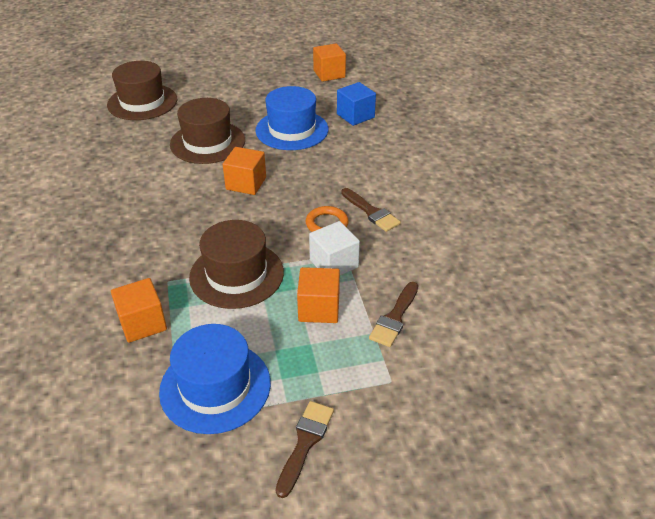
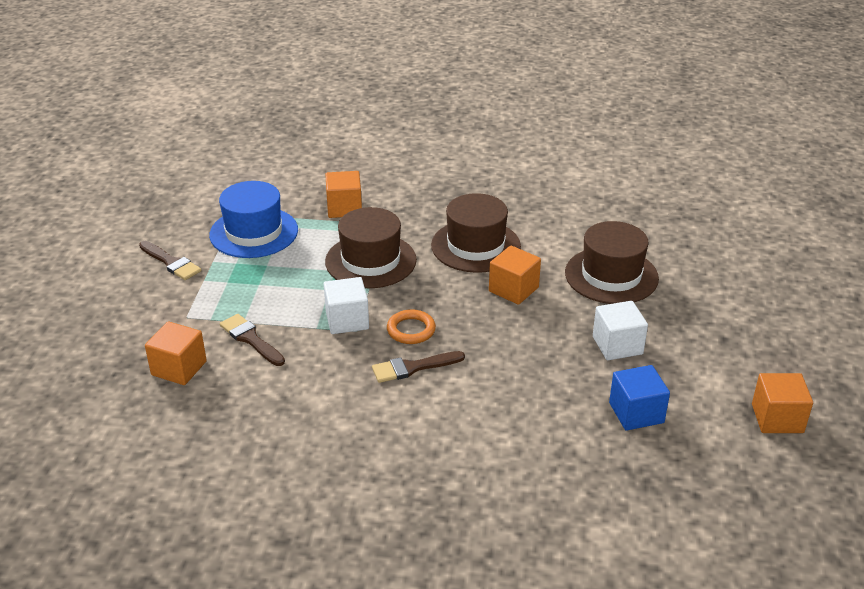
camera: 110 degrees right, 5 degrees down
(142, 102) = (724, 240): brown hat -> brown hat (476, 246)
(292, 130) = (617, 345): blue hat -> white cube
(319, 308) = (295, 298): orange cube -> orange cube (179, 368)

